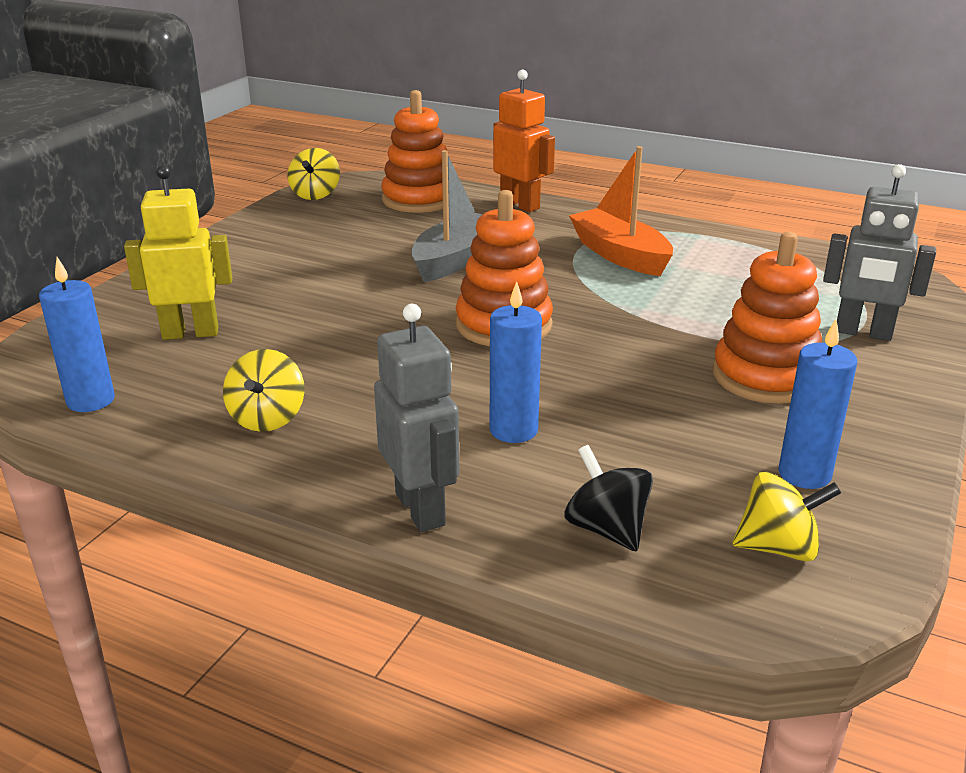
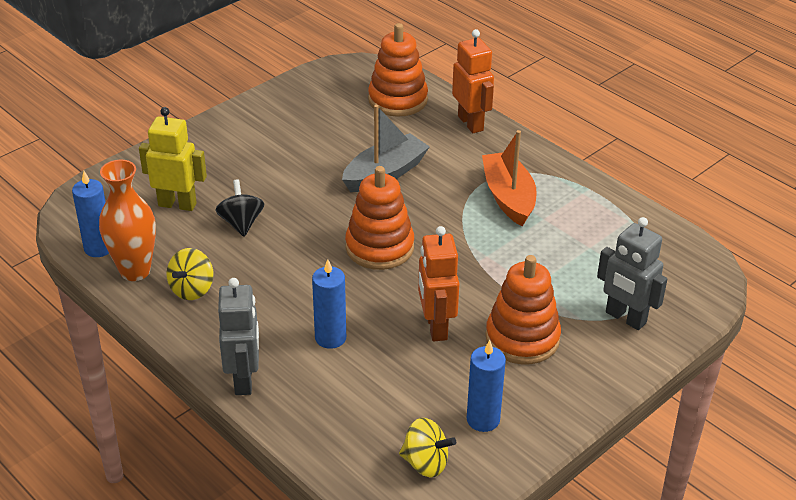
camera: 20 degrees right, 10 degrees up
(164, 415) = (135, 271): none -> orange vase
(315, 195) = (324, 77): yellow spinning top -> none
(606, 529) = (338, 423): black spinning top -> black spinning top (241, 223)
(646, 388) = (436, 327): none -> orange robot

